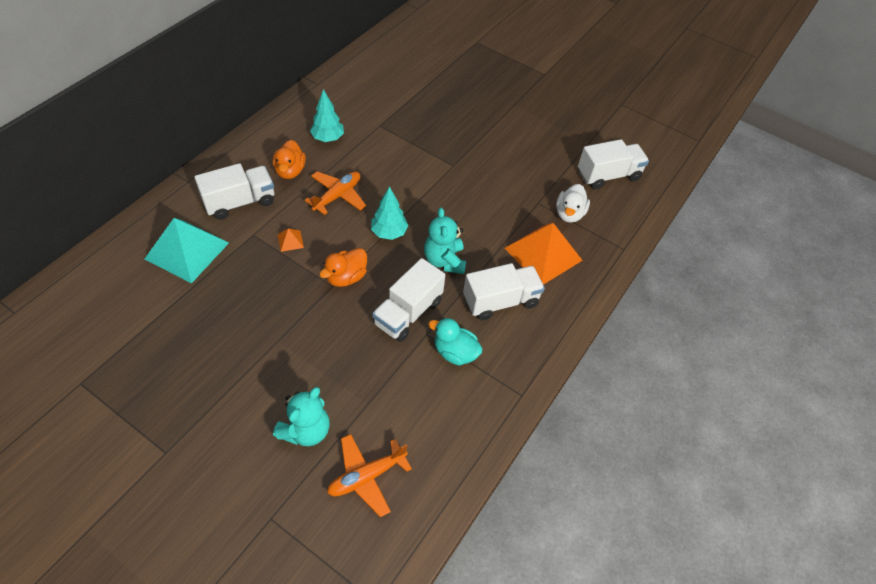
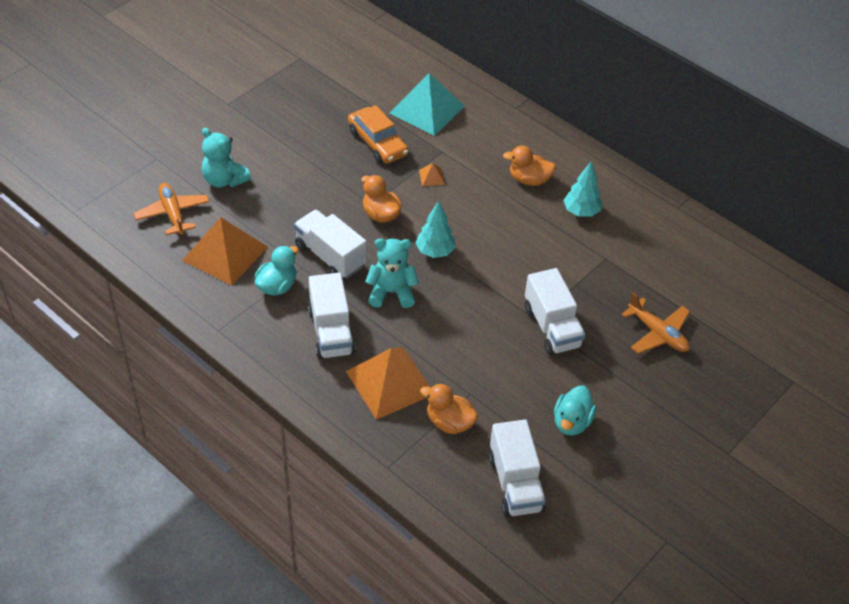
camera: 100 degrees right, 5 degrees down
(240, 202) = (485, 143): white truck -> white truck (552, 327)
(240, 289) = (377, 143): none -> orange car
(337, 196) = (490, 214): orange plane -> orange plane (657, 333)
(419, 408) = (225, 253): none -> orange pyramid
(545, 146) = (571, 422): none -> turquoise duck
(569, 214) = (449, 422): white duck -> orange duck

